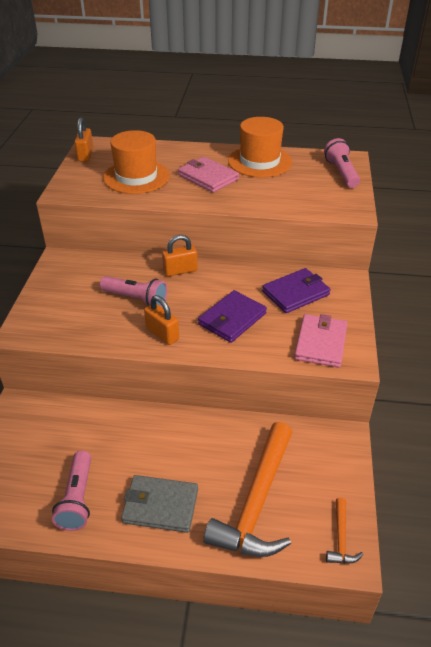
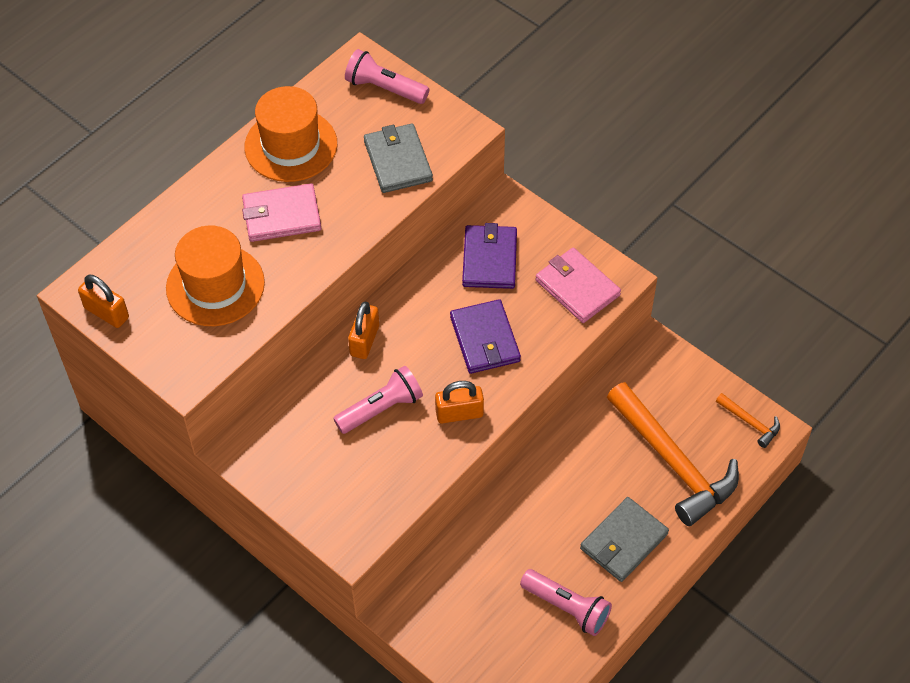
camera: 55 degrees left, 15 degrees up
(296, 197) = (398, 161): none -> grey wallet

